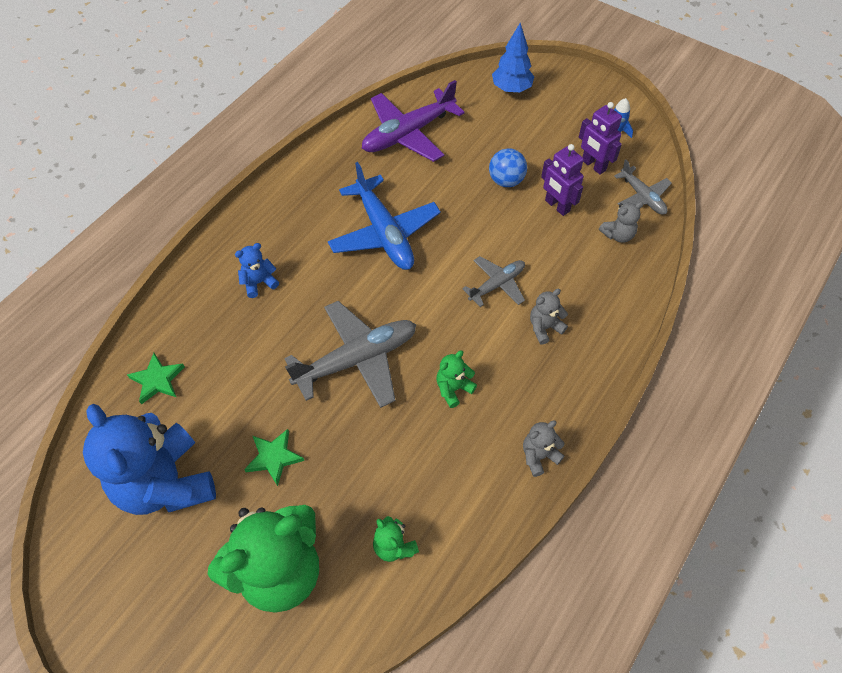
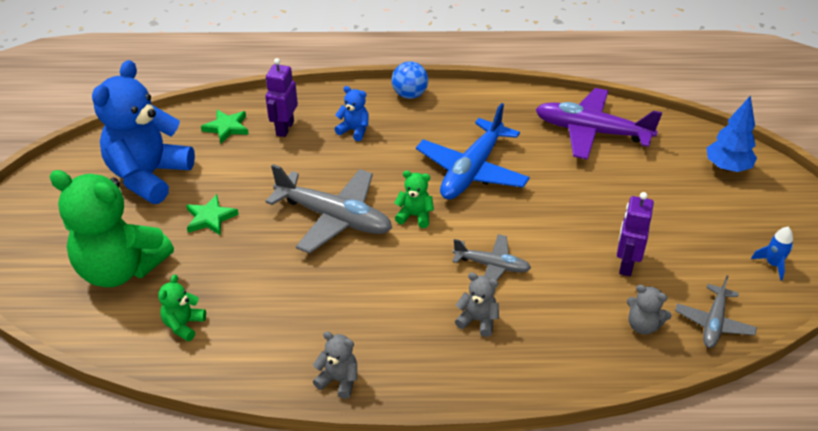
camera: 55 degrees right, 15 degrees down
(453, 389) = (358, 289): green teddy bear -> green teddy bear (415, 216)
(506, 181) = (614, 216): blue ball -> blue ball (409, 95)
(593, 165) = (707, 267): purple robot -> purple robot (284, 128)

